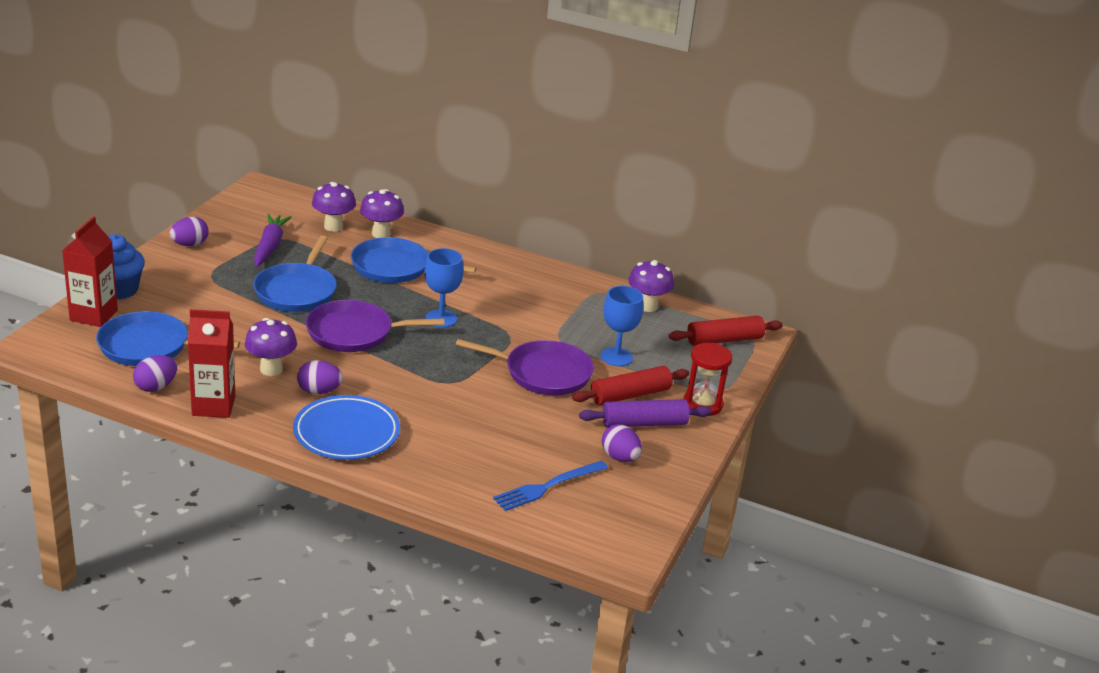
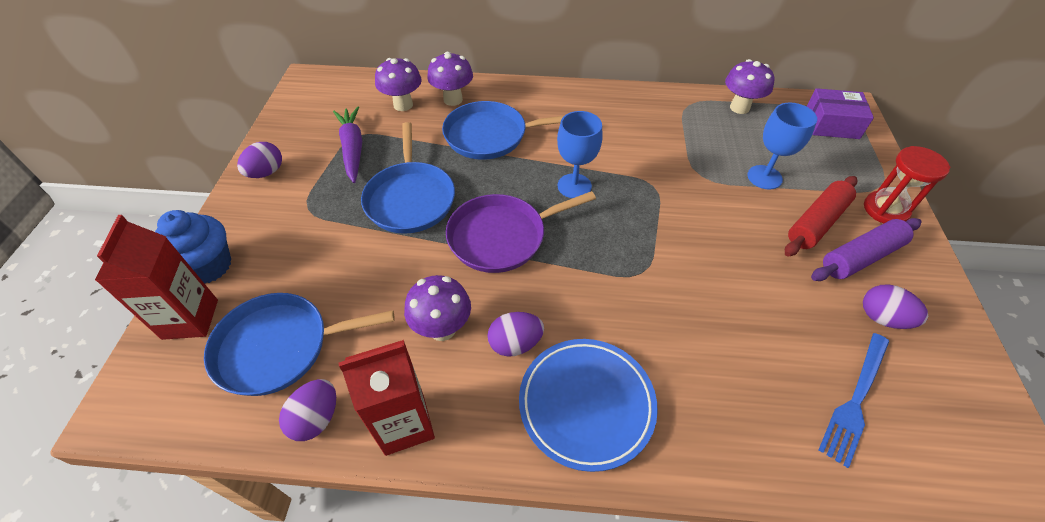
camera: 15 degrees left, 20 degrees up
(543, 373) = (719, 224): purple pan -> none
(724, 340) = (831, 124): red rolling pin -> purple box

